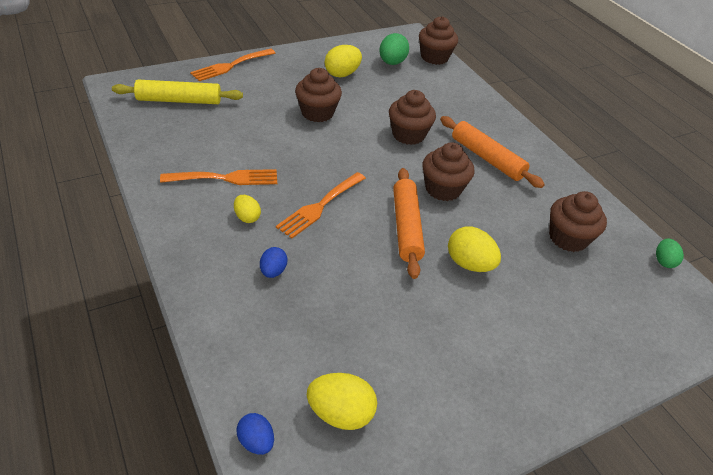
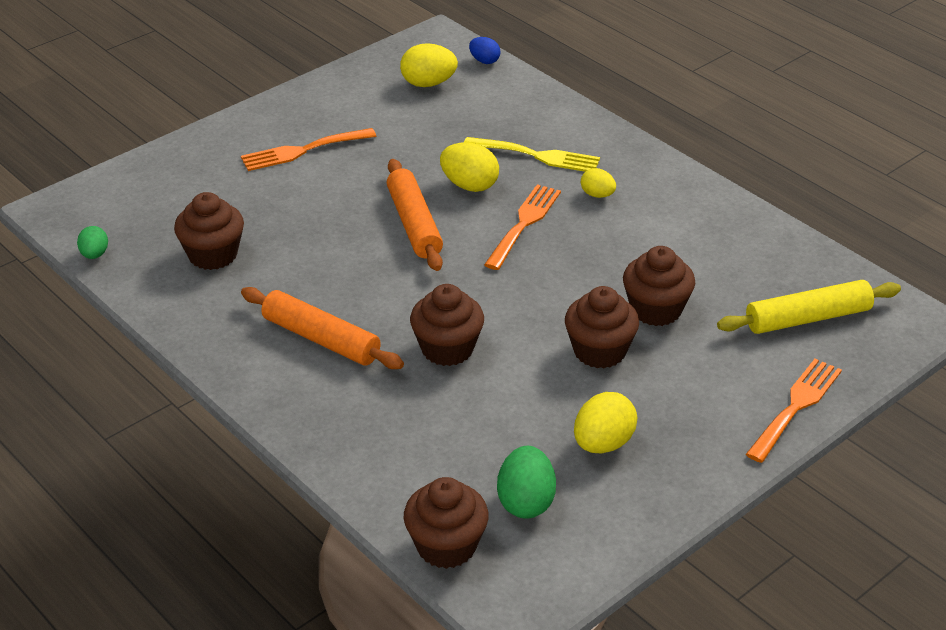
camera: 170 degrees right, 5 degrees down
(226, 178) = (653, 229): orange fork -> orange fork (303, 151)
(273, 271) = (537, 156): blue egg -> yellow fork
(443, 189) = (379, 278): brown cupcake -> brown cupcake (656, 310)
(469, 264) = (334, 203): yellow egg -> yellow egg (469, 185)

